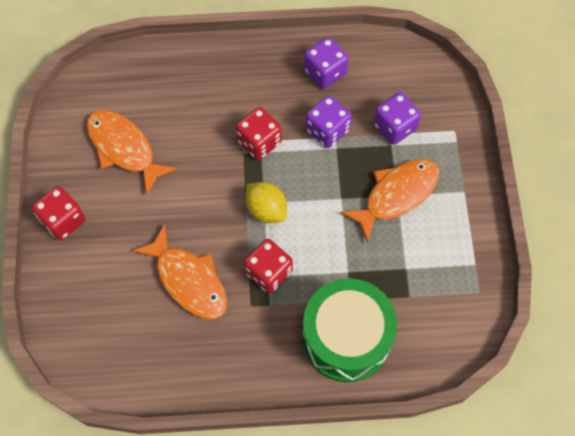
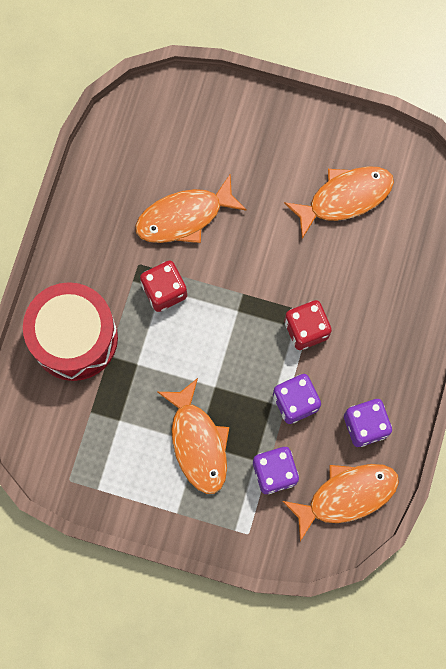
camera: 110 degrees right, 10 degrees up
(63, 220) = (287, 123): red dice -> none
(266, 209) = (229, 311): yellow lemon -> none
(346, 338) = (74, 338): green drum -> red drum
(389, 68) = (347, 496): none -> orange fish

